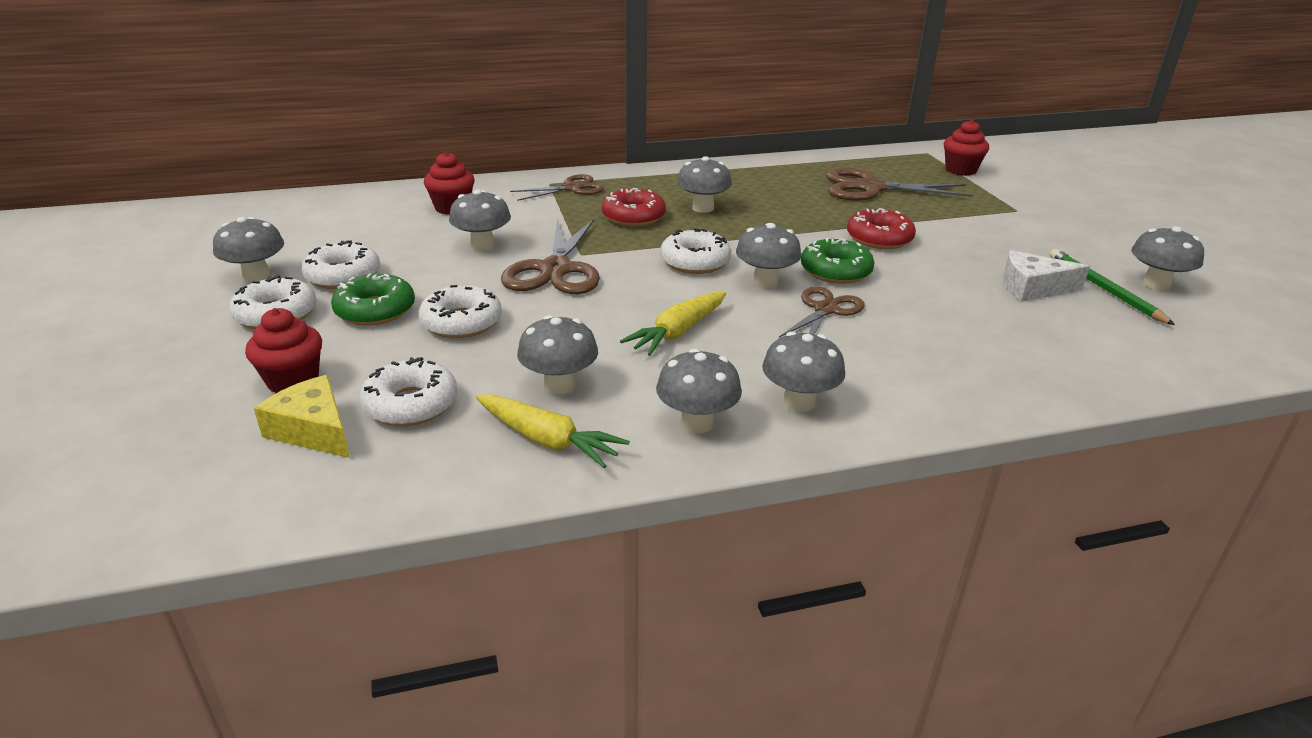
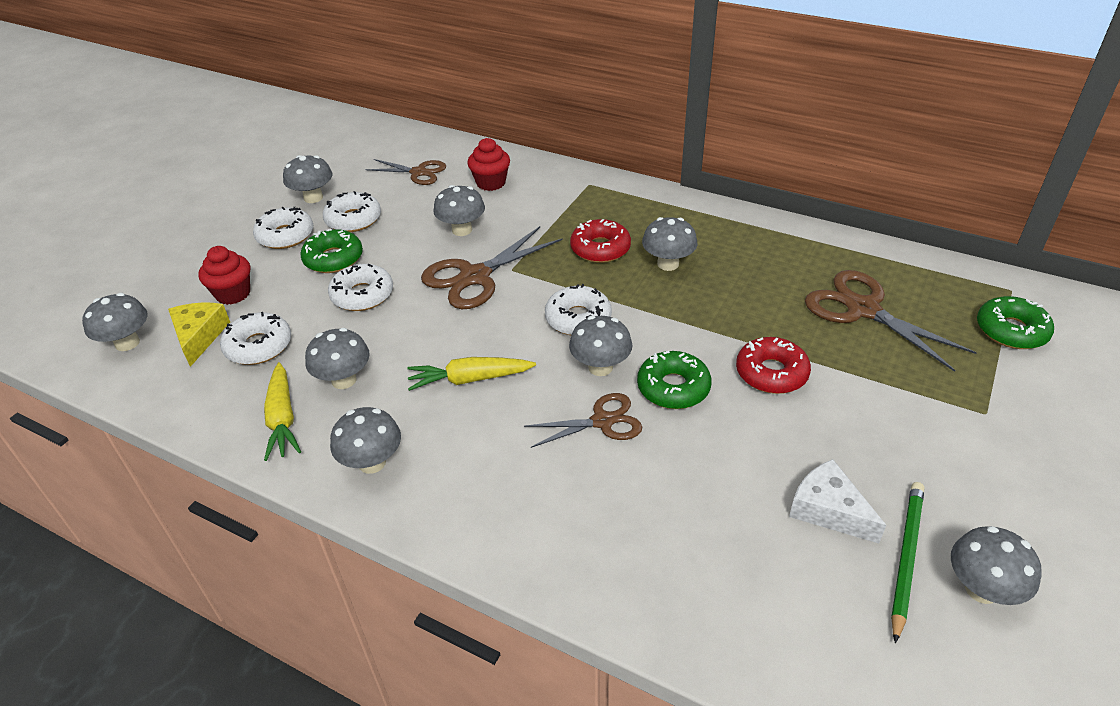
camera: 45 degrees right, 10 degrees up
(572, 188) = (598, 197): brown scissors -> brown scissors (418, 172)
(799, 402) = (454, 491): grey mushroom -> grey mushroom (127, 343)
(960, 170) = (1011, 331): red cupcake -> green donut

